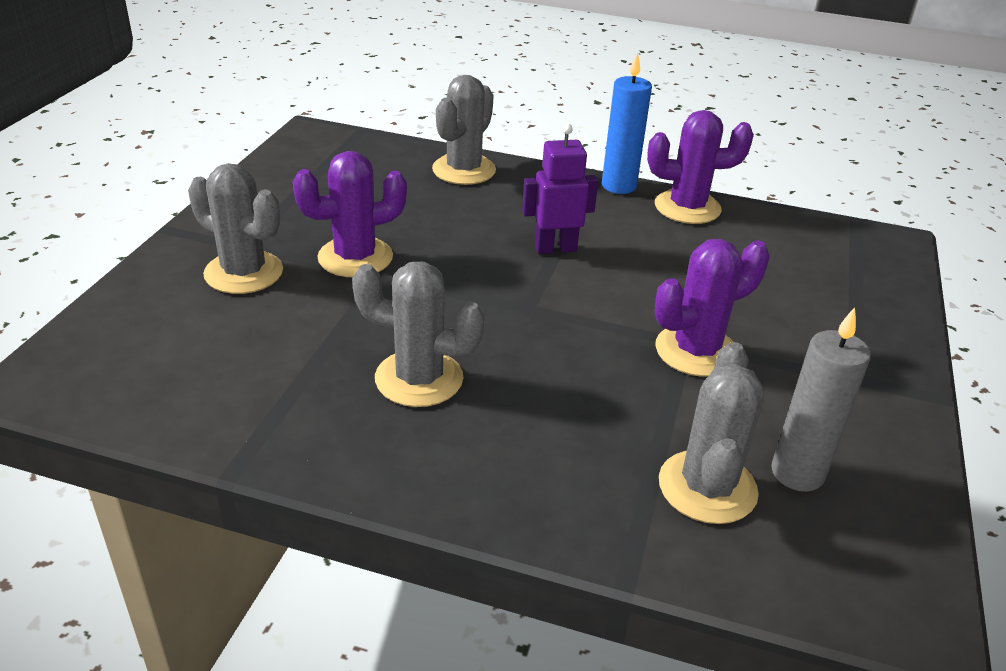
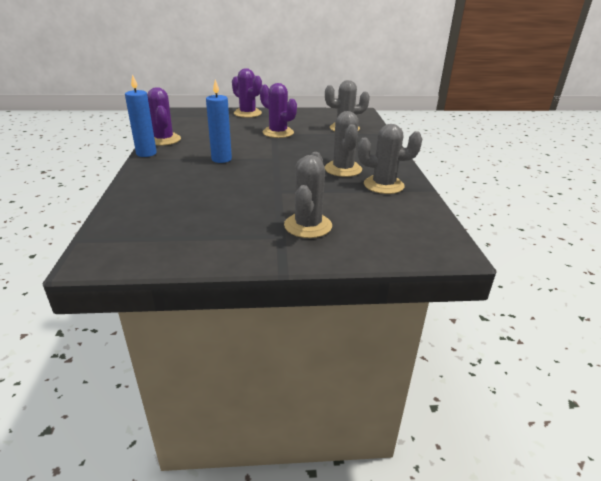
camera: 110 degrees left, 5 degrees down
(355, 257) = (266, 200): purple cactus -> purple cactus (247, 113)
(464, 170) = (141, 191): grey cactus -> grey cactus (383, 185)
(555, 248) = (221, 159): purple robot -> blue candle
(797, 473) = (325, 120): grey candle -> none

